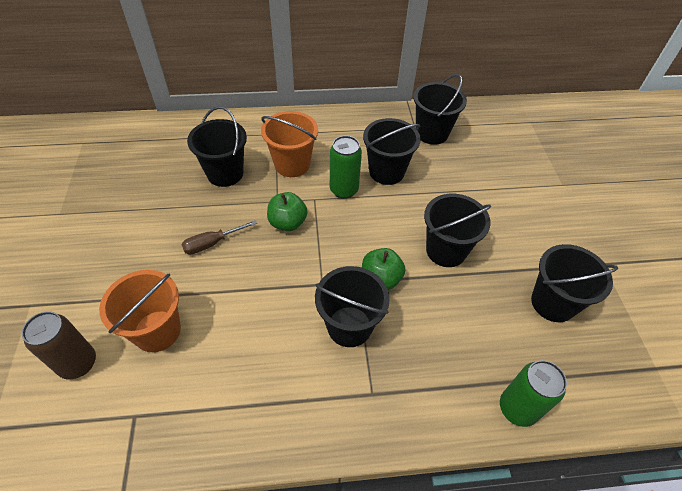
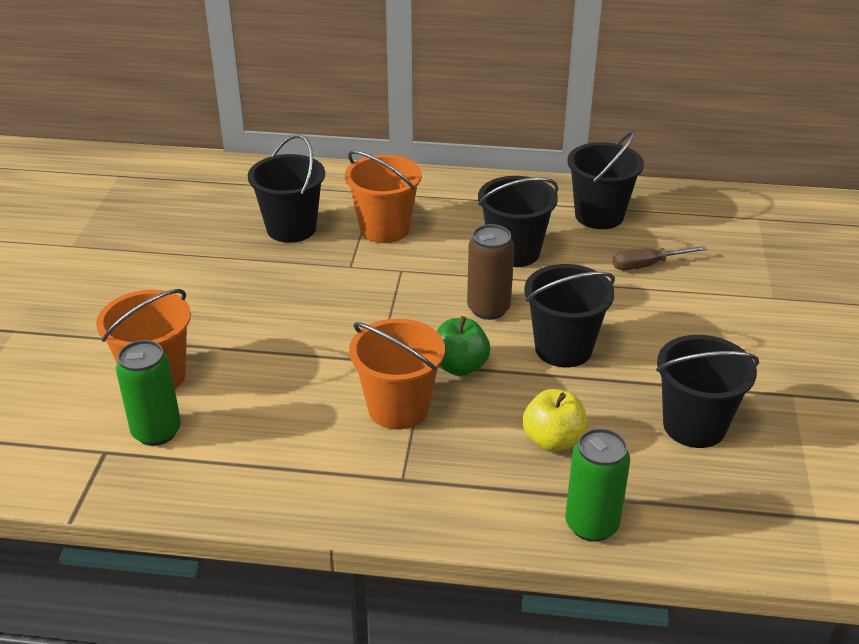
camera: 15 degrees right, 15 degrees down
(78, 363) = (55, 393): brown can -> brown can (488, 309)
(212, 243) = (250, 300): brown screwdriver -> brown screwdriver (647, 265)
(287, 223) = (356, 291): green apple -> none
(344, 190) = (446, 265): green can -> green can (156, 432)
(349, 326) = (398, 408): black bucket -> orange bucket
(466, 335) = (553, 440): none -> yellow apple

